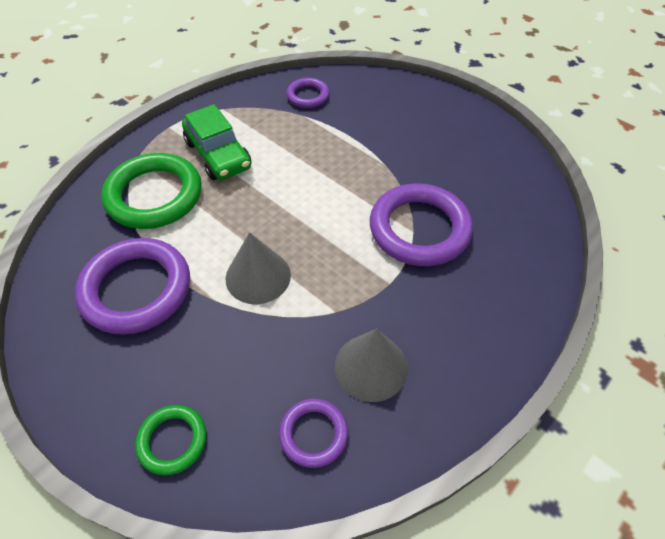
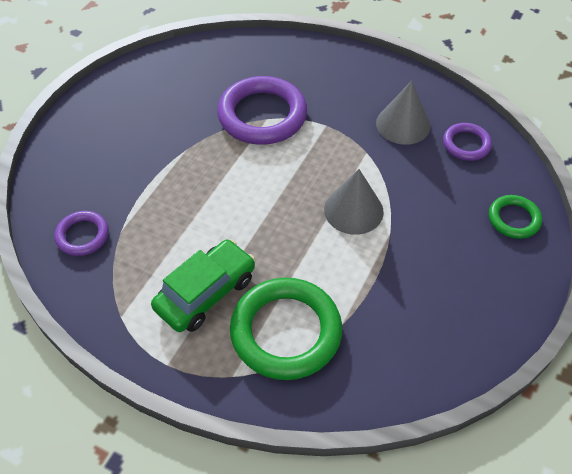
camera: 105 degrees left, 0 degrees up
(136, 289) = (405, 297): purple ring -> none

